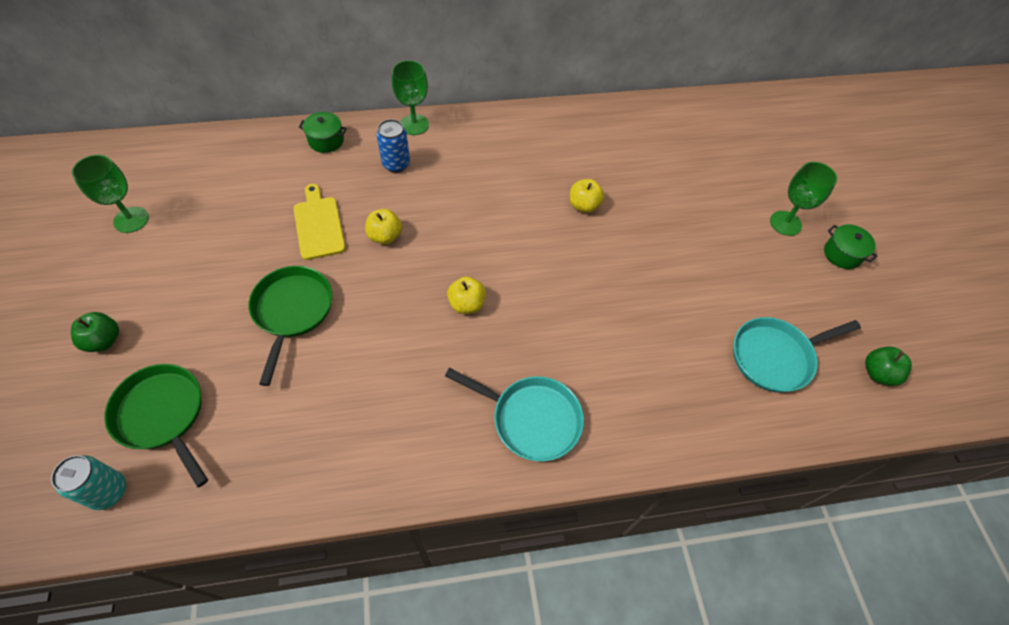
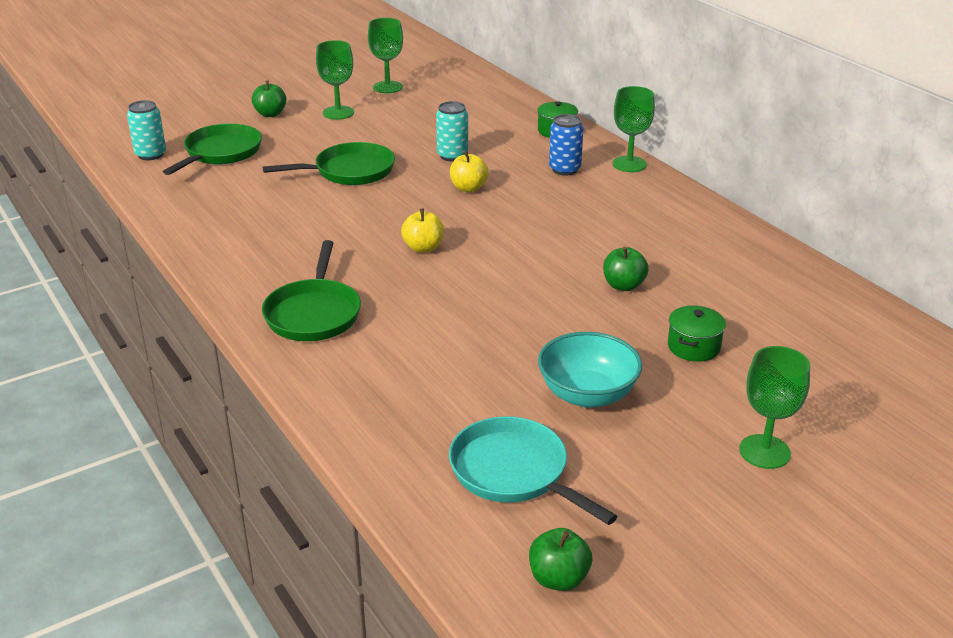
camera: 70 degrees right, 25 degrees down
(155, 279) = (338, 113): none -> green goblet
(318, 225) = (452, 156): yellow cutting board -> turquoise can
(531, 419) = (314, 313): turquoise pan -> green pan
(584, 205) = (623, 285): yellow apple -> green apple
(704, 282) = (587, 394): none -> turquoise bowl
(842, 254) = (760, 518): green pot -> green pot (693, 347)

